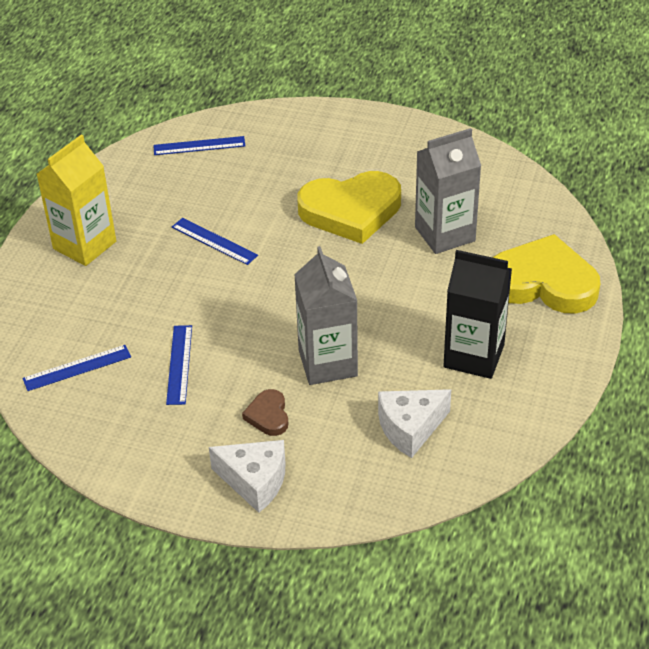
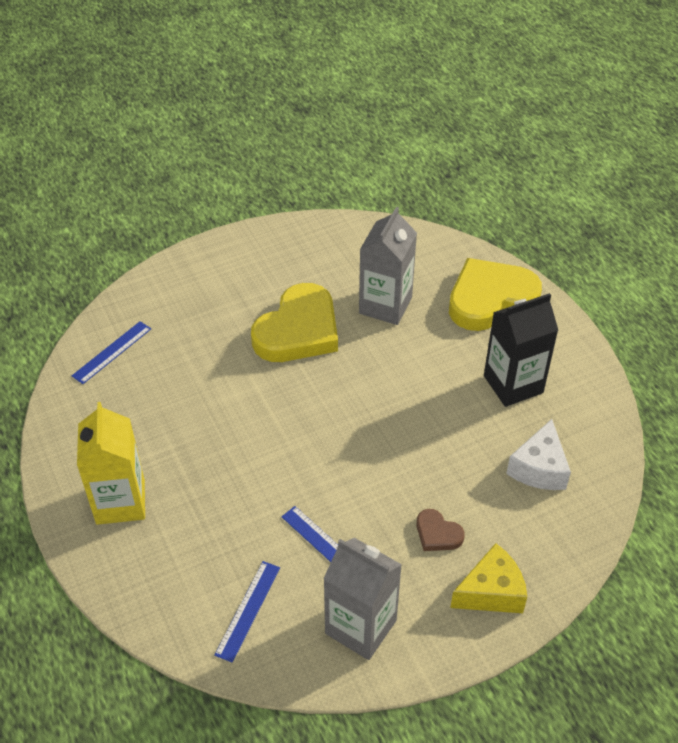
camera: 45 degrees left, 5 degrees up
(214, 241) = (225, 424): blue ruler -> none
(255, 481) = (491, 592): white cheese -> yellow cheese
(327, 363) = (427, 461): grey carton -> grey carton (361, 627)

